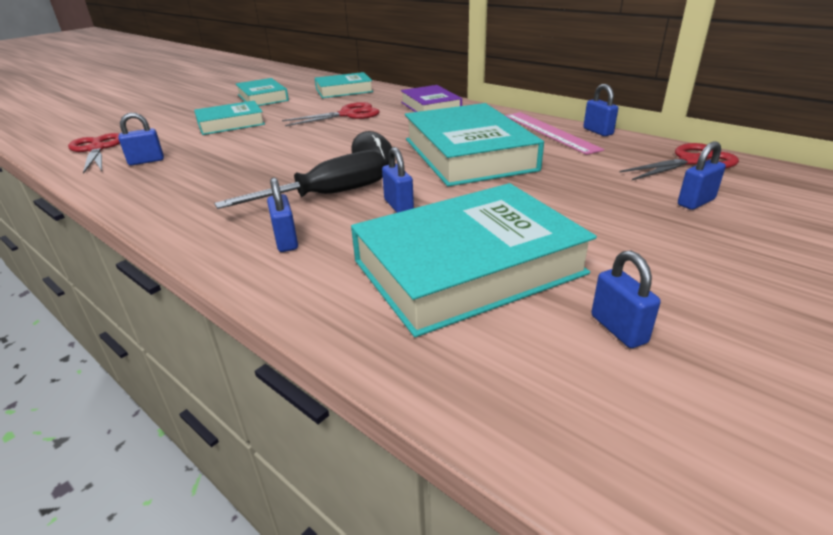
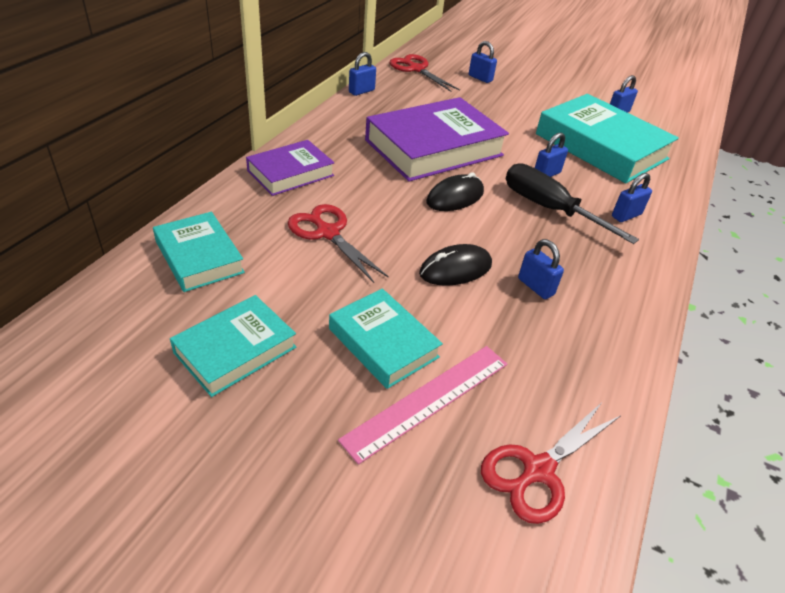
camera: 110 degrees left, 10 degrees up
(146, 161) = (548, 375): blue padlock -> blue padlock (535, 287)
(276, 146) = (455, 269): none -> black mouse
(468, 154) = (434, 148): turquoise book -> purple book
(550, 132) = (367, 110): pink ruler -> pink ruler (428, 400)

